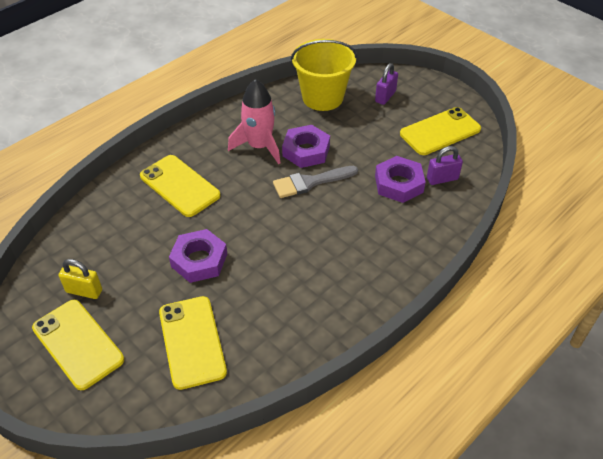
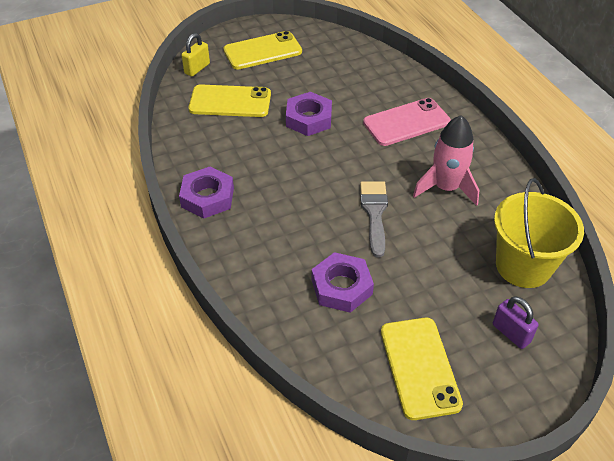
camera: 110 degrees right, 0 degrees up
(84, 291) = (309, 58): yellow padlock -> yellow padlock (197, 68)
(180, 186) = (406, 122): yellow phone -> pink phone
(306, 151) = (426, 223): purple nut -> purple nut (207, 197)
(442, 179) = (332, 332): purple padlock -> none

